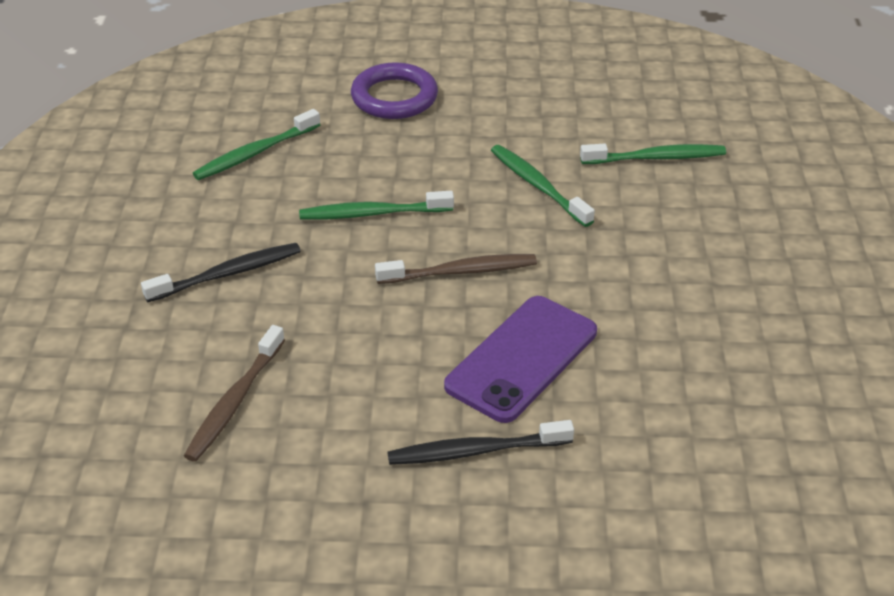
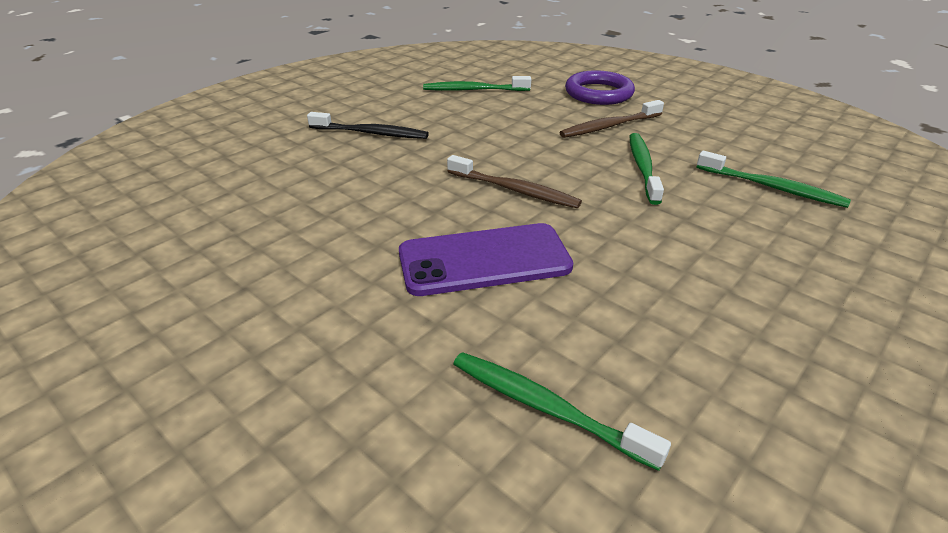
camera: 40 degrees right, 5 degrees down
(234, 402) = (271, 192): brown toothbrush -> brown toothbrush (609, 126)
(372, 213) = (501, 139): green toothbrush -> green toothbrush (546, 408)
(475, 451) = (361, 300): black toothbrush -> none

